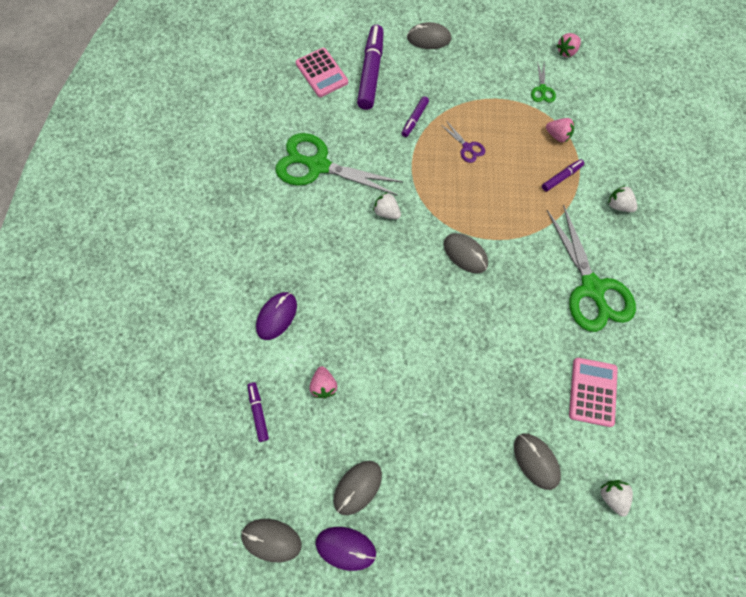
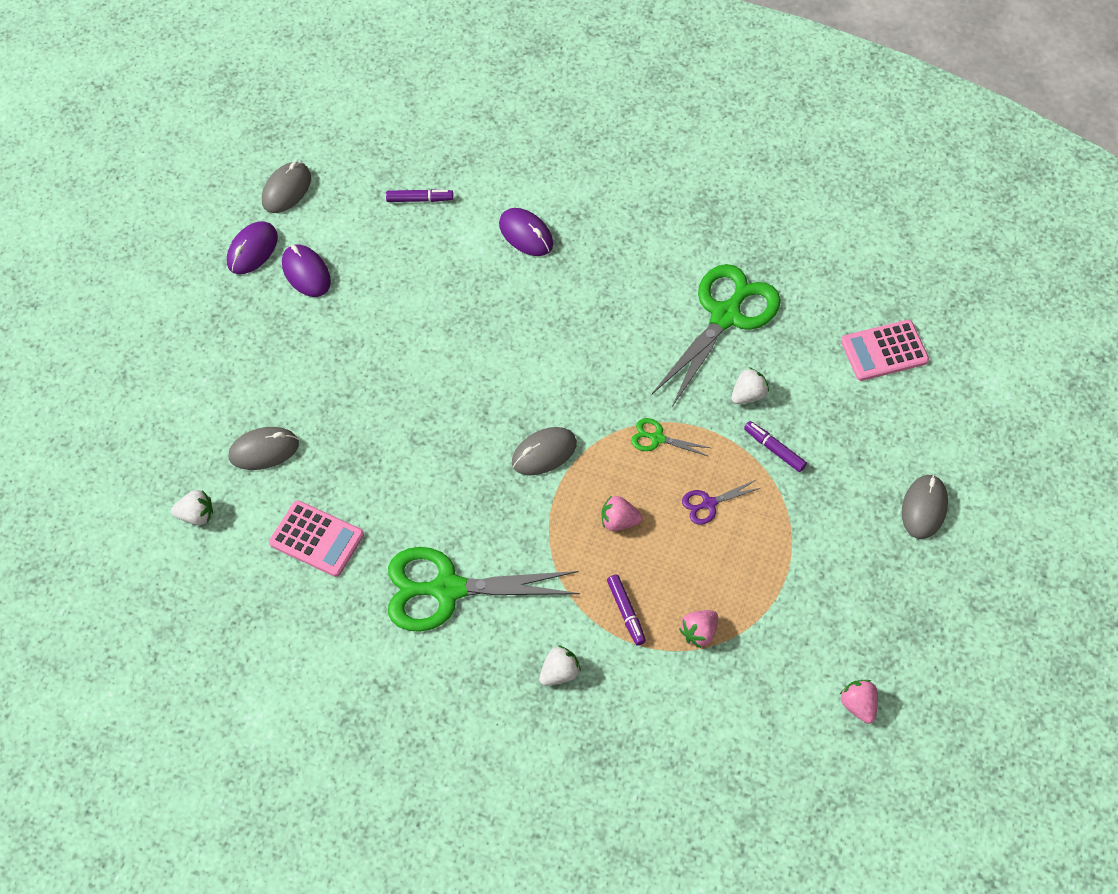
camera: 105 degrees right, 10 degrees down
(324, 385) = (427, 264): pink strawberry -> pink strawberry (619, 521)
(357, 487) = (306, 273): grey mouse -> purple mouse
(371, 72) = (872, 414): purple marker -> none
(386, 212) = (632, 378): white strawberry -> white strawberry (748, 395)
(542, 89) = (789, 641): green scissors -> green scissors (657, 438)

